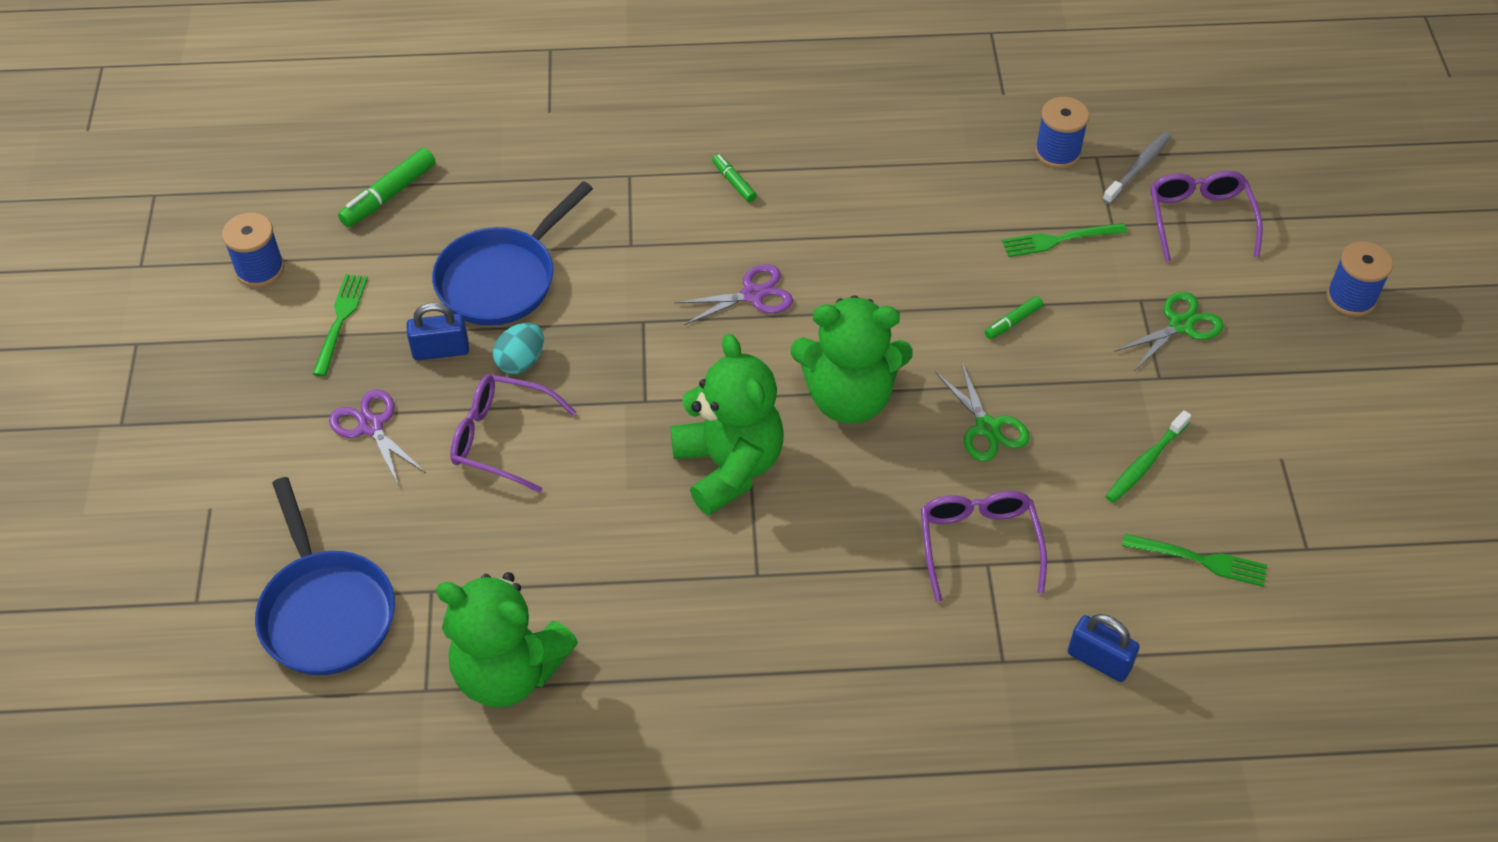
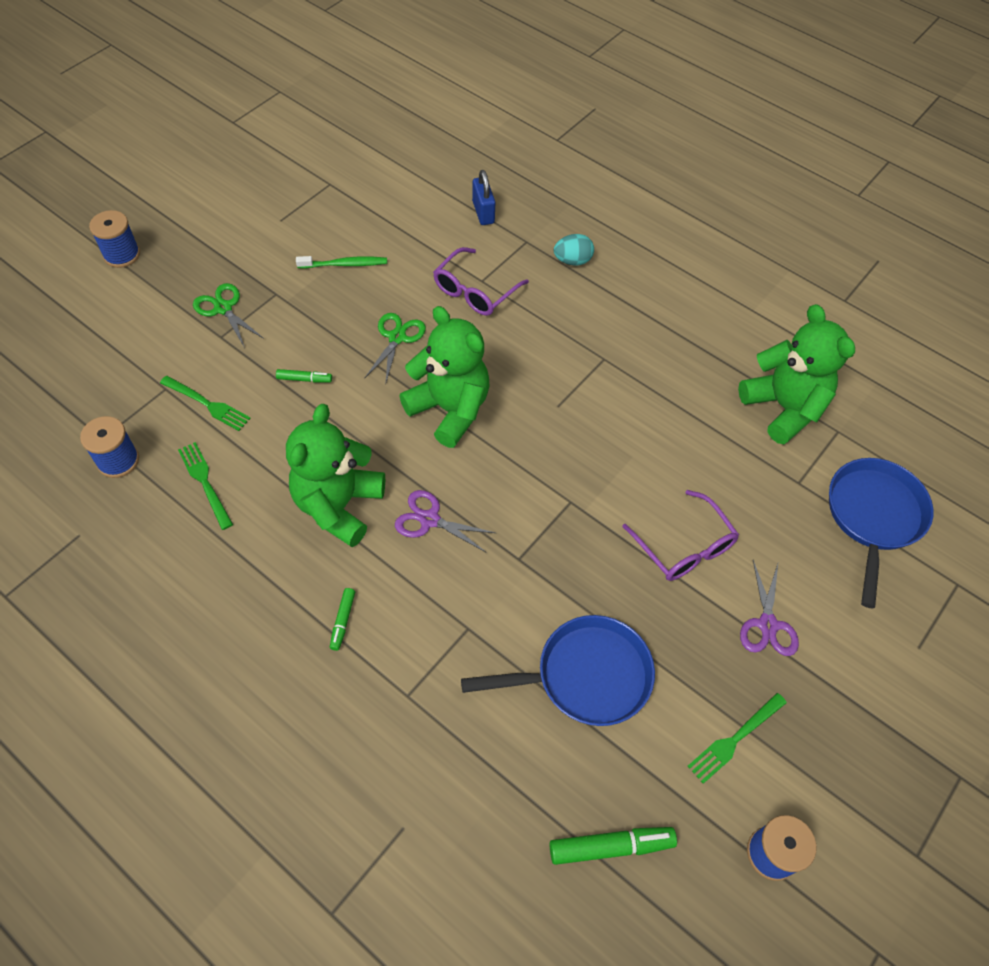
camera: 140 degrees left, 5 degrees up
(441, 350) = (676, 648): blue padlock -> none
(521, 361) = (627, 594): turquoise egg -> turquoise egg (572, 261)
(728, 466) = (561, 424): green teddy bear -> green teddy bear (338, 505)
(1138, 168) = (94, 409): grey toothbrush -> none
(1181, 325) = (223, 308): green scissors -> green scissors turned 45 degrees clockwise
(1199, 219) = (116, 352): purple glasses -> none
(1199, 560) = (382, 213): green fork -> green fork (205, 482)

